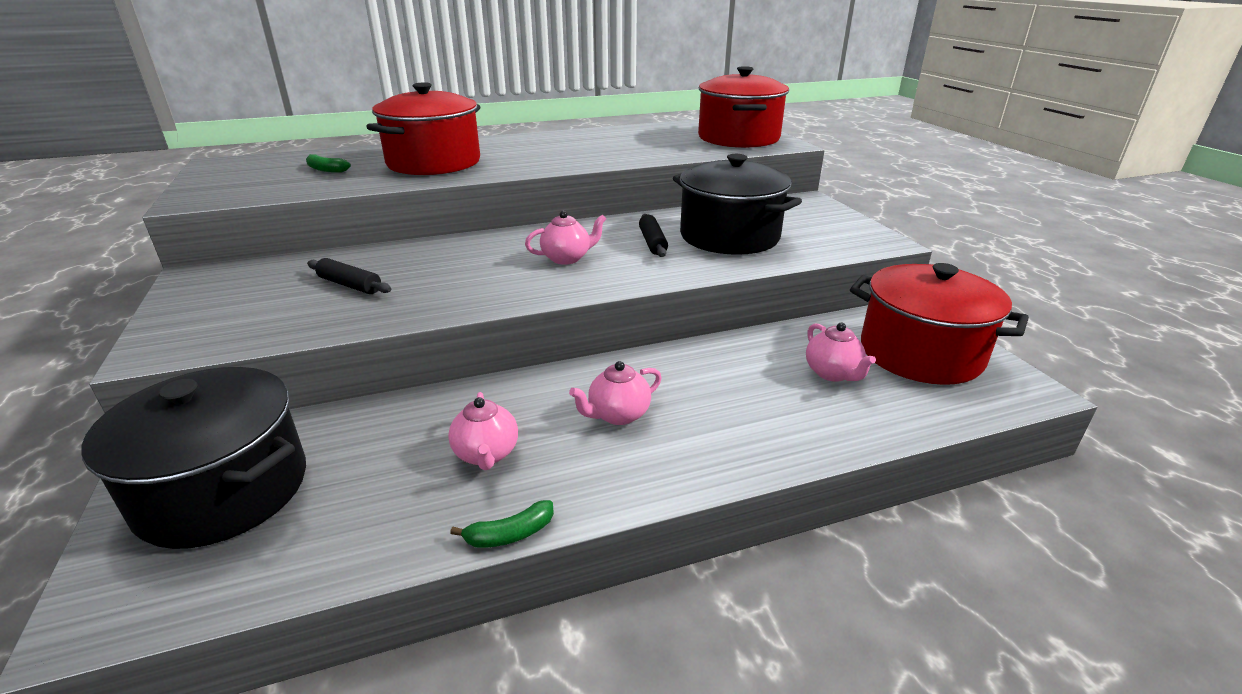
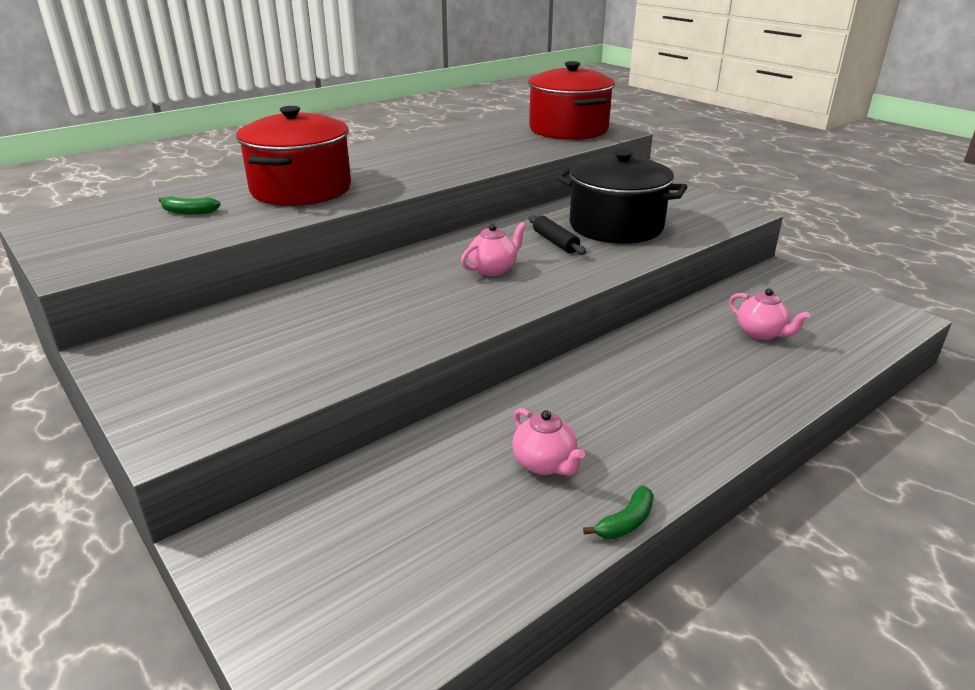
camera: 20 degrees left, 0 degrees up
(223, 490) = (327, 558): black pot -> none
(350, 285) = (305, 332): black rolling pin -> none
(618, 415) = (625, 404): pink teapot -> none
(920, 353) = (810, 304): red pot -> none

